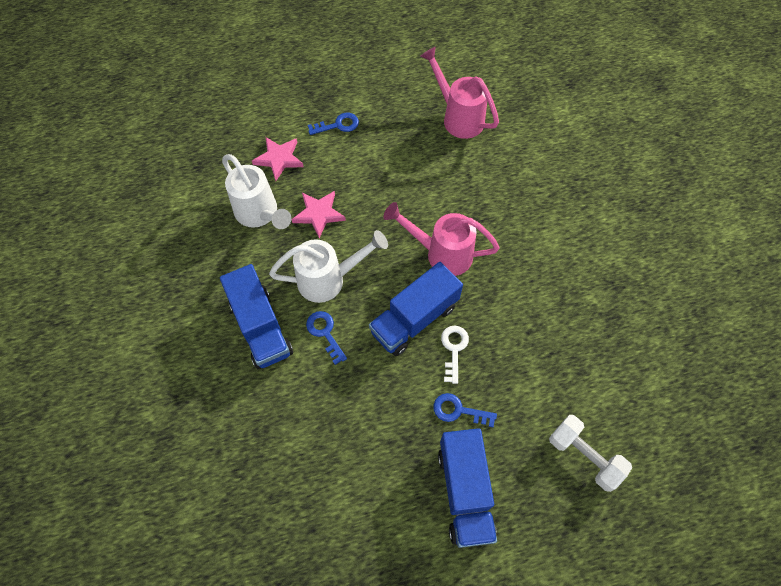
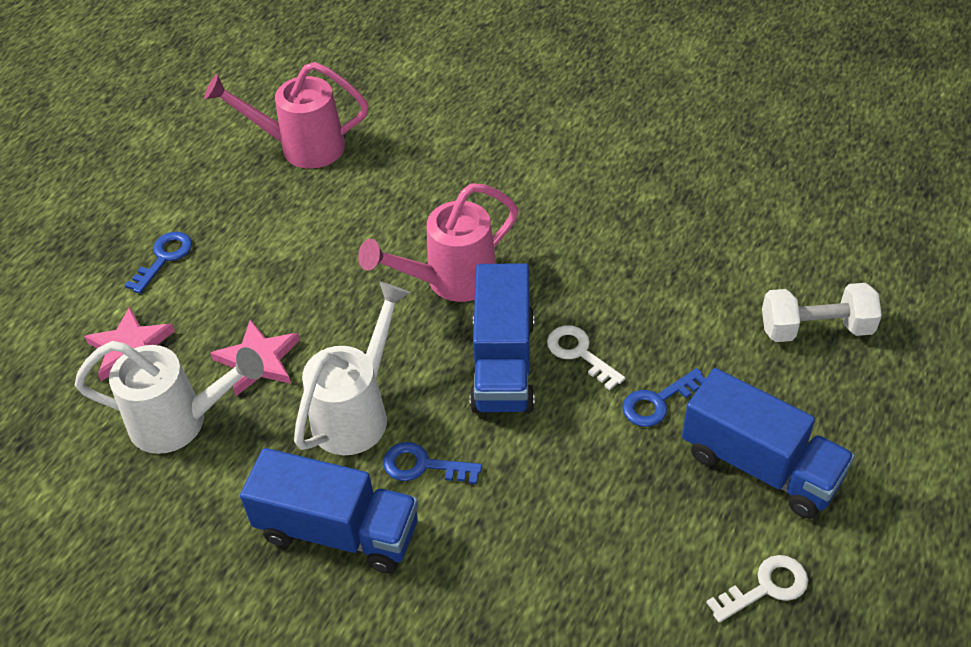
camera: 45 degrees left, 15 degrees down
(393, 548) = (766, 587): none -> white key

